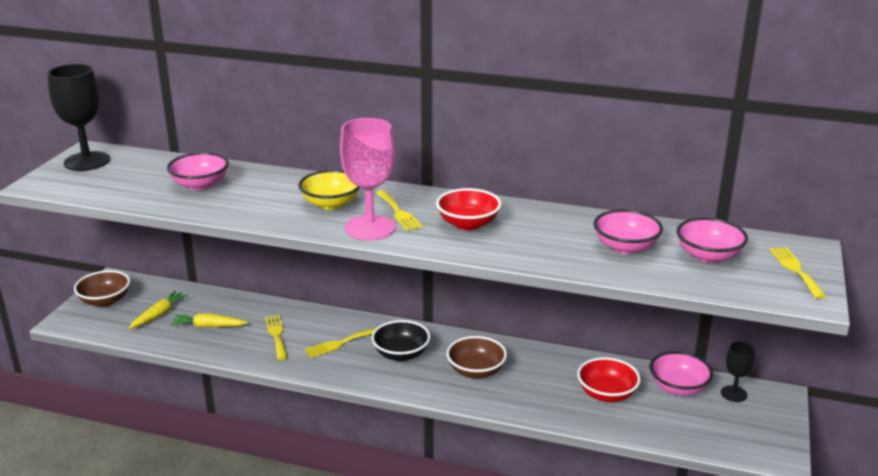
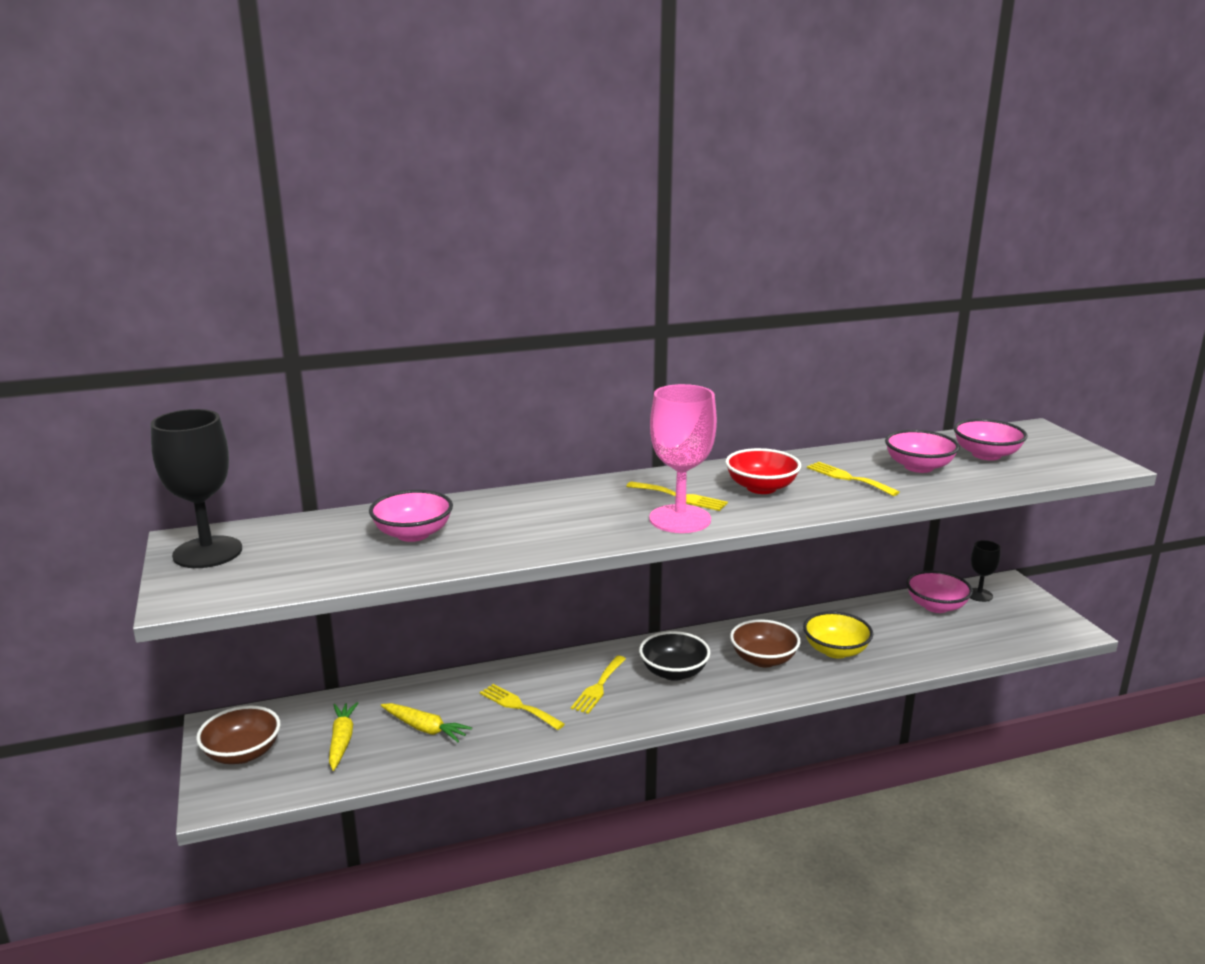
camera: 35 degrees left, 5 degrees down
(209, 326) = (425, 728): yellow carrot -> yellow carrot turned 120 degrees counterclockwise
(331, 204) = (598, 509): yellow bowl -> yellow bowl (835, 650)
(606, 394) = (894, 634): red bowl -> none
(795, 270) = (1058, 447): yellow fork -> yellow fork (848, 478)

